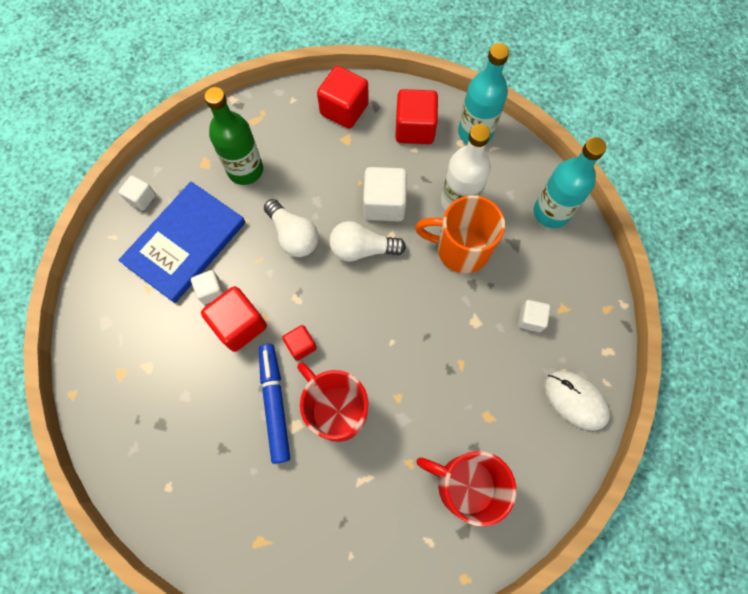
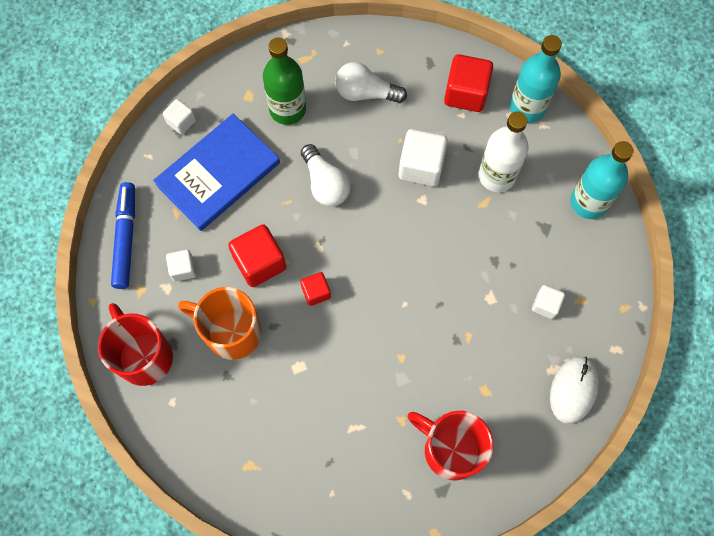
camera: 10 degrees right, 0 degrees up
(211, 291) = (237, 225): white cube -> white cube (183, 269)
(275, 403) = (282, 343): blue marker -> blue marker (126, 238)
(336, 410) = (340, 359): red mug -> red mug (144, 356)
(344, 109) = (397, 62): red cube -> none
(362, 249) = (391, 208): white light bulb -> white light bulb (365, 93)
(460, 249) = (489, 224): orange mug -> orange mug (231, 332)
(575, 400) = (573, 390): white mouse -> white mouse turned 60 degrees clockwise

